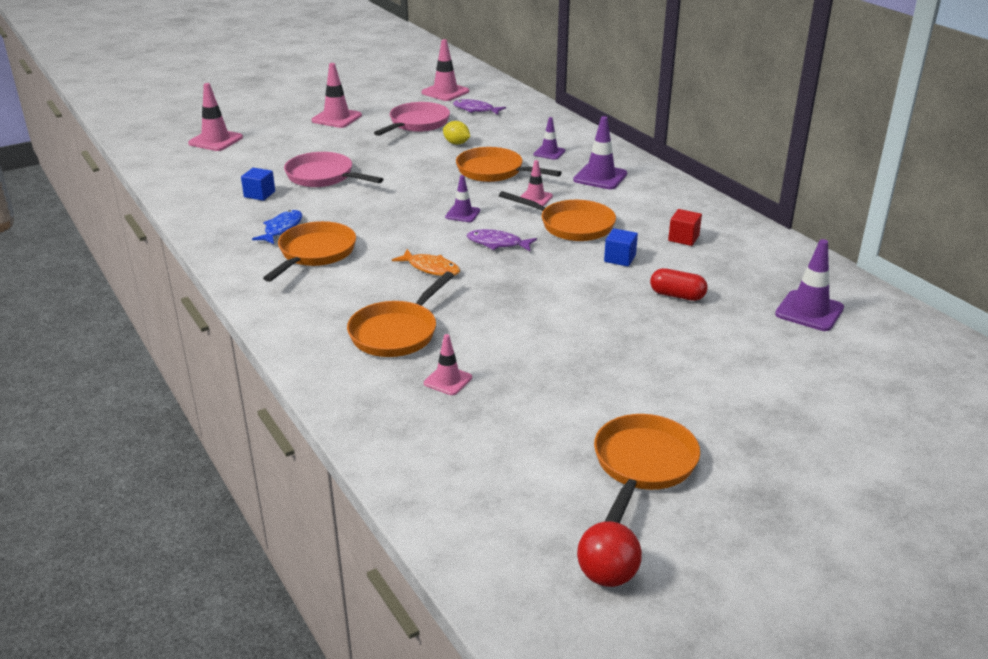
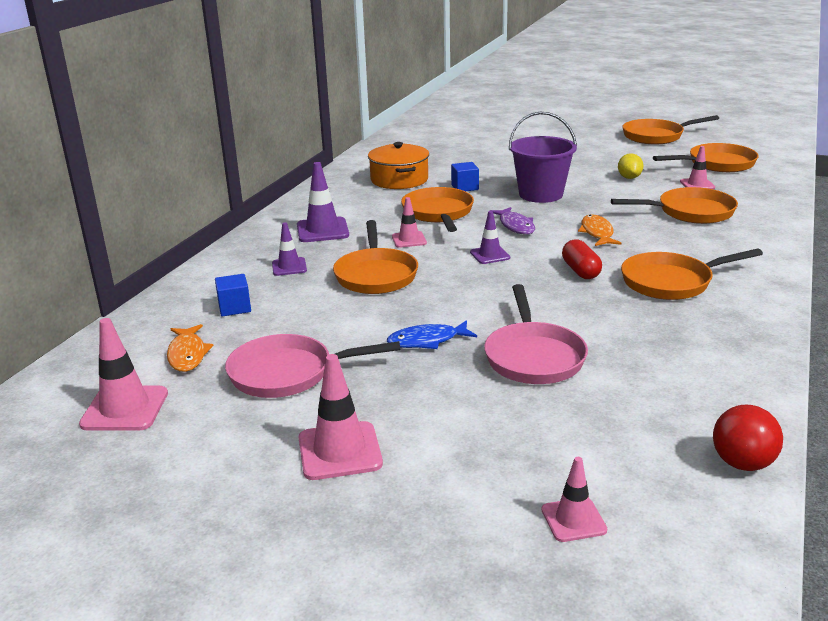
camera: 125 degrees left, 5 degrees down
(215, 140) = (573, 520): pink traffic cone -> pink traffic cone, size x0.62
(259, 194) = (639, 372): blue cube -> blue cube (234, 308)
(282, 229) = (670, 318): blue fish -> blue fish (427, 341)
(456, 143) = (324, 321): yellow lemon -> yellow lemon (629, 177)
(475, 110) = (187, 354): purple fish -> orange fish
(482, 438) = (717, 164): none -> orange pan
(549, 284) = (541, 194): none -> purple bucket
(607, 576) = (732, 126): red ball -> red ball (742, 463)
(677, 295) = (486, 164): red capsule -> red capsule (580, 271)
(683, 238) = (399, 180): red cube -> orange pot
(809, 311) = (445, 138): purple traffic cone -> none

